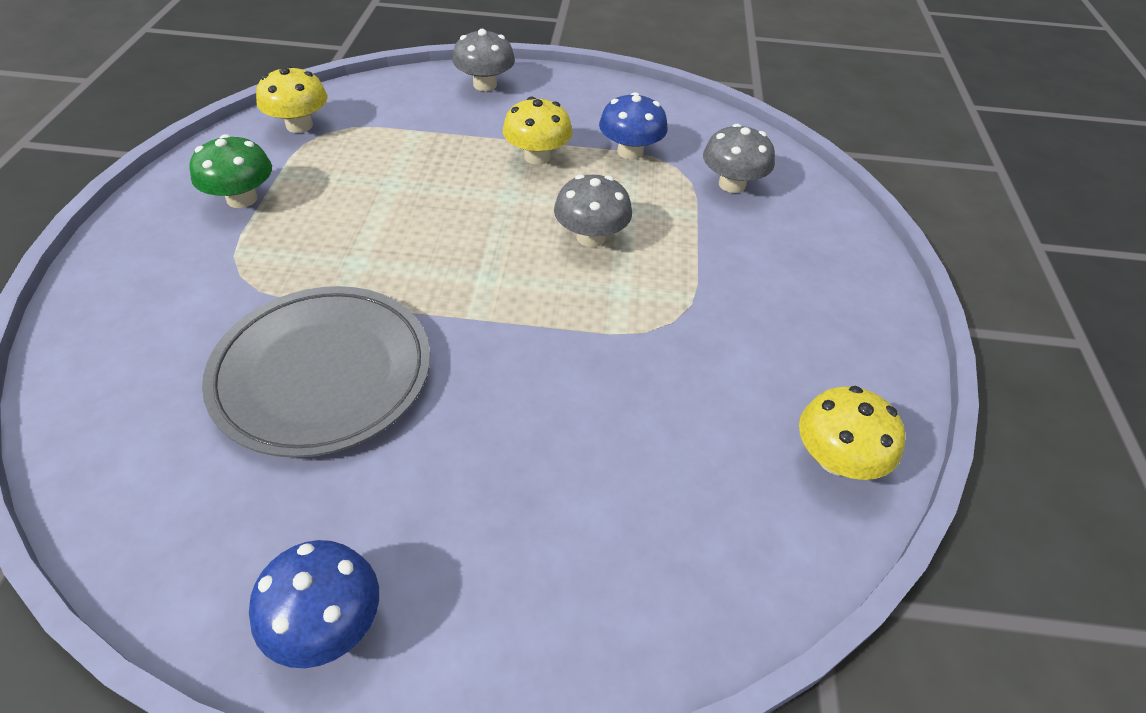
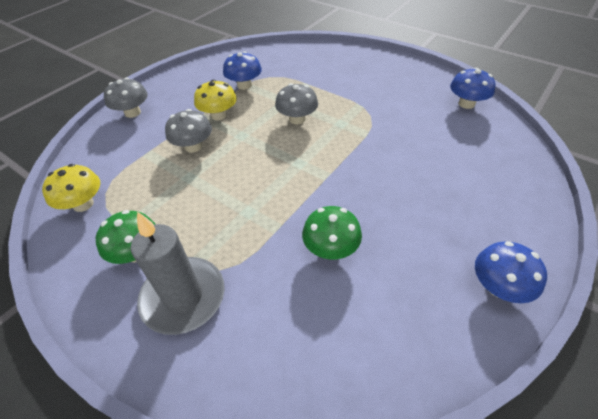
camera: 55 degrees left, 0 degrees up
(188, 264) = (183, 297): none -> grey candle
(323, 373) = (331, 249): grey plate -> green mushroom
(732, 184) = (295, 67): grey mushroom -> grey mushroom (193, 146)
(836, 459) = (466, 104): yellow mushroom -> blue mushroom

